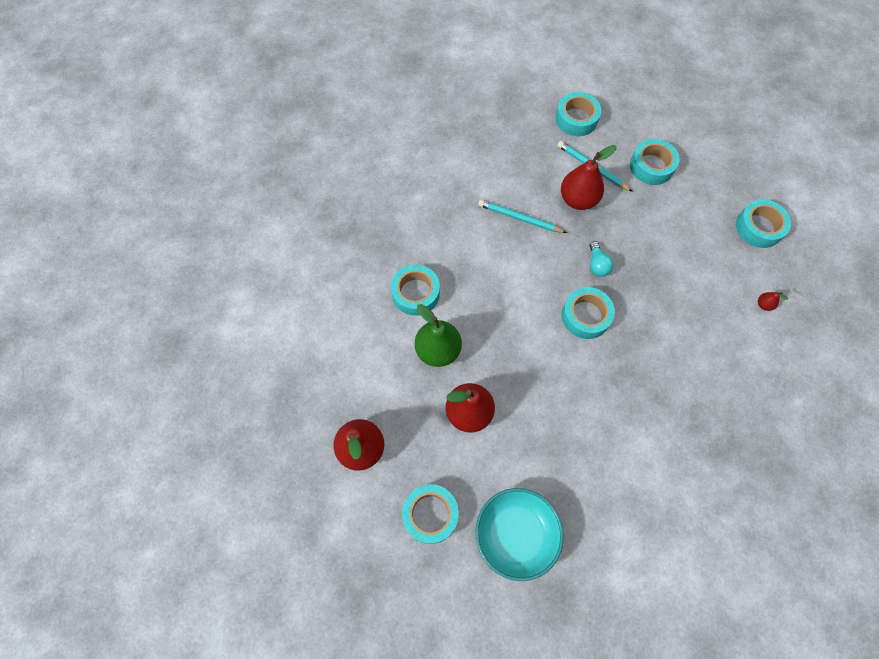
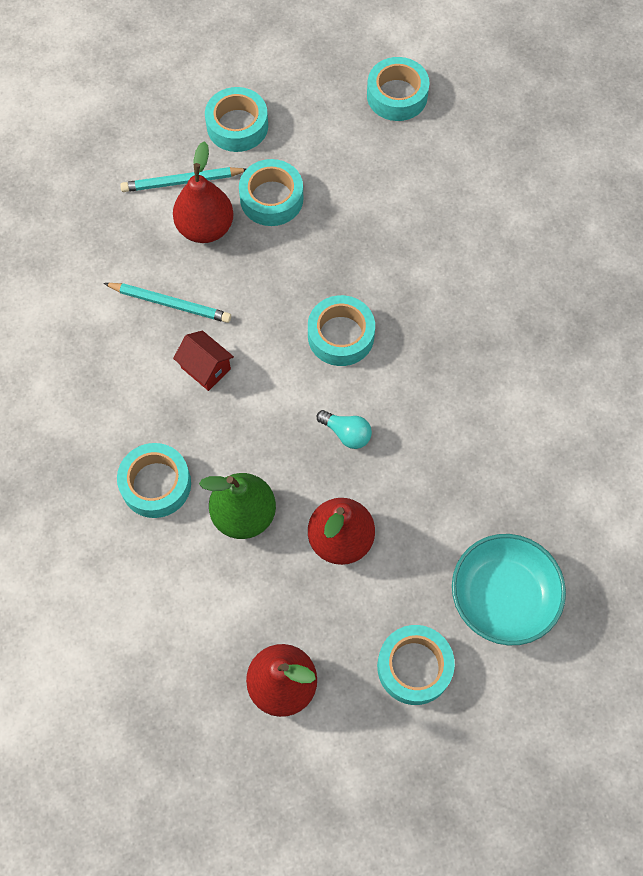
camera: 50 degrees left, 0 degrees up
(501, 264) = (206, 368): none -> red house
(519, 218) = (170, 303): turquoise pencil -> turquoise pencil turned 135 degrees counterclockwise
(576, 119) = (108, 144): turquoise tape -> turquoise tape (271, 198)
(597, 265) = (296, 275): turquoise light bulb -> turquoise light bulb (346, 433)
(763, 305) = (477, 166): red pear -> none

